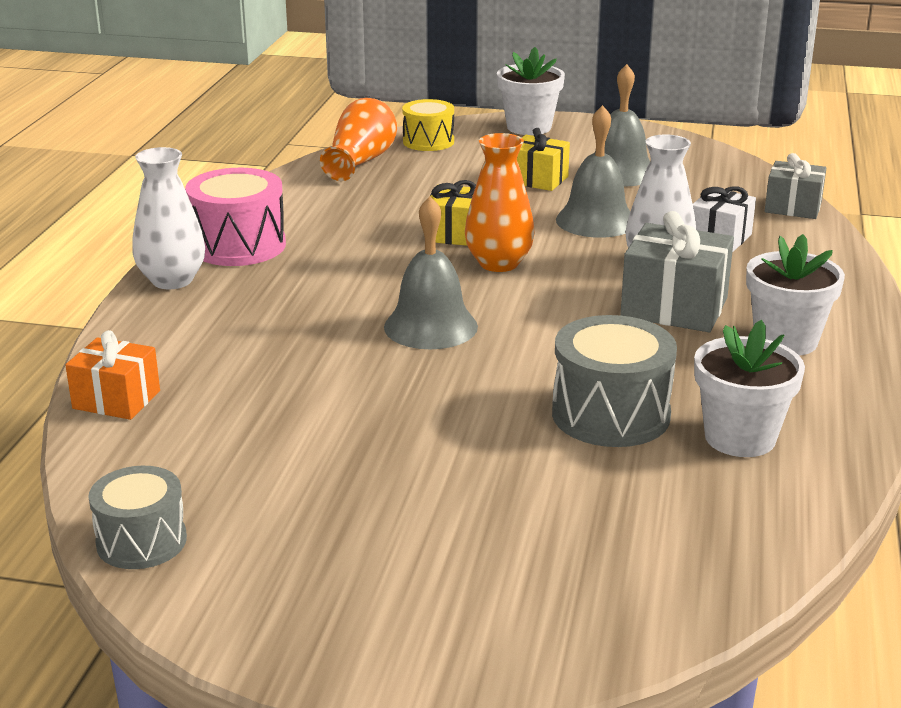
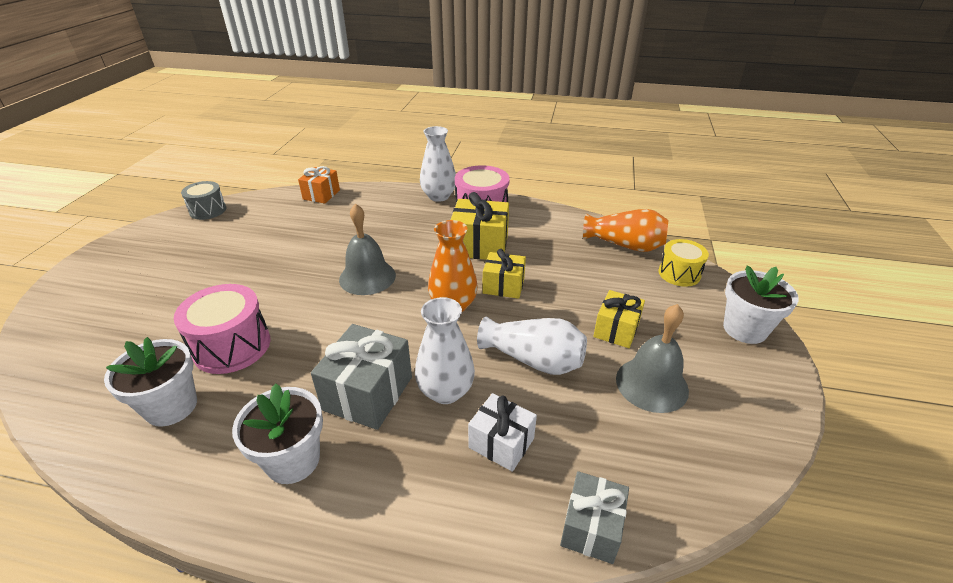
camera: 90 degrees right, 10 degrees up
(349, 247) = (479, 246): none -> yellow gift
(596, 221) = (534, 360): grey bell -> white vase
(610, 415) = (232, 346): grey drum -> pink drum

